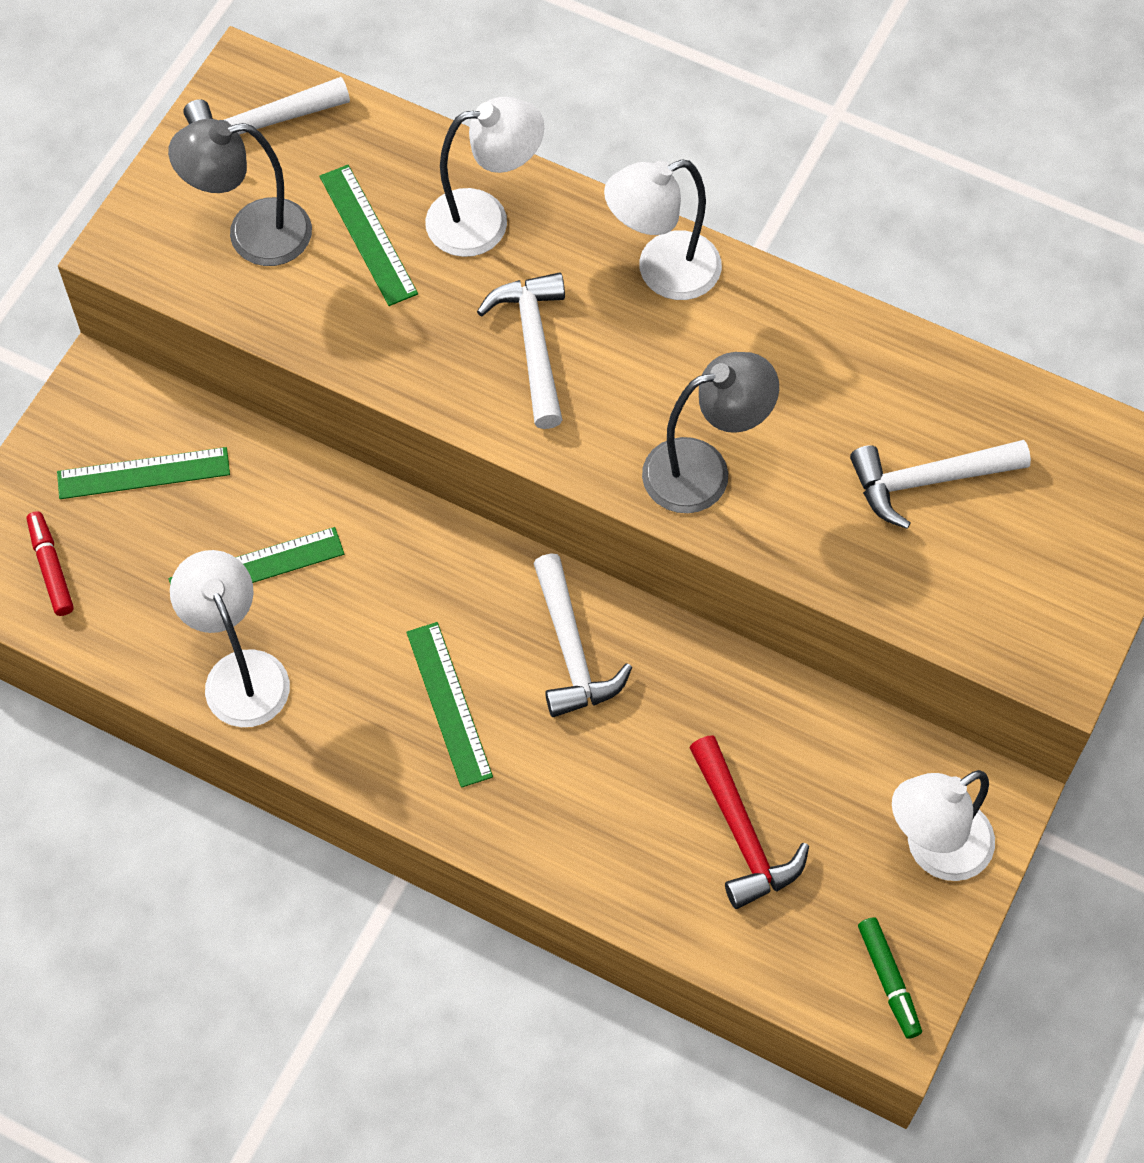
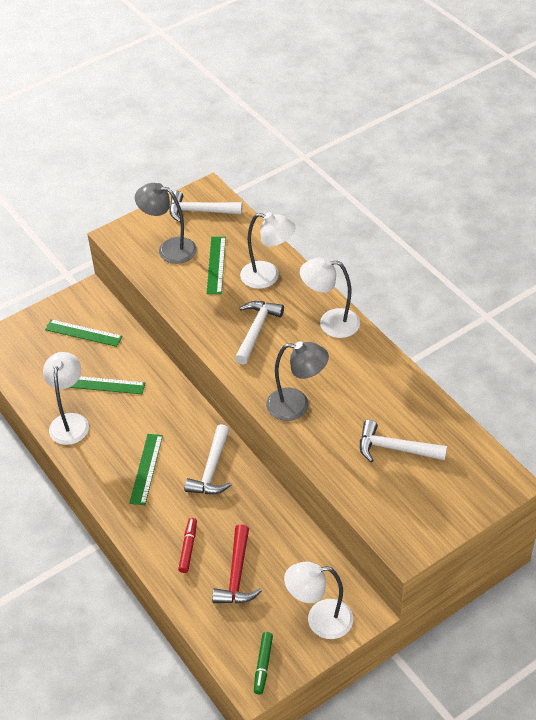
camera: 30 degrees right, 15 degrees down
(51, 568) = (24, 353): red marker -> red marker (188, 548)

